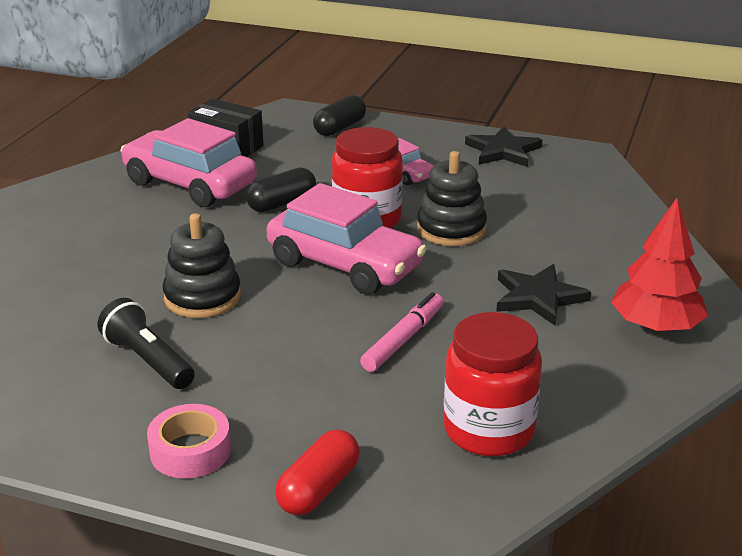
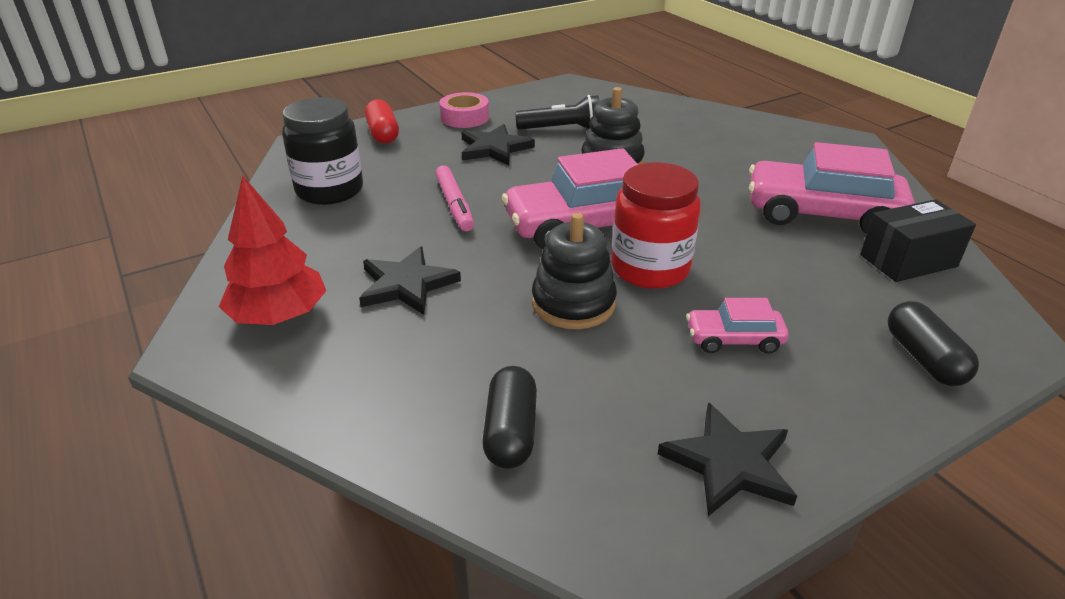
camera: 130 degrees right, 5 degrees up
(190, 184) = (822, 214): pink car -> pink car turned 150 degrees counterclockwise
(255, 380) = (494, 148): none -> black star
(281, 203) = (733, 241): black capsule -> black capsule (511, 432)
(488, 430) = (330, 190): red jar -> black jar

